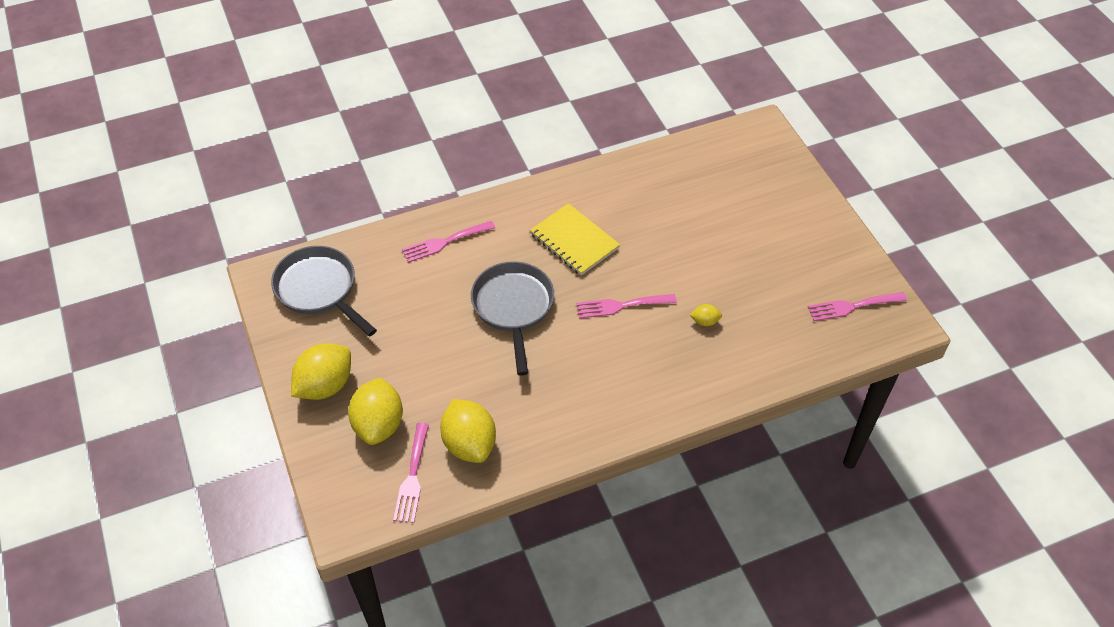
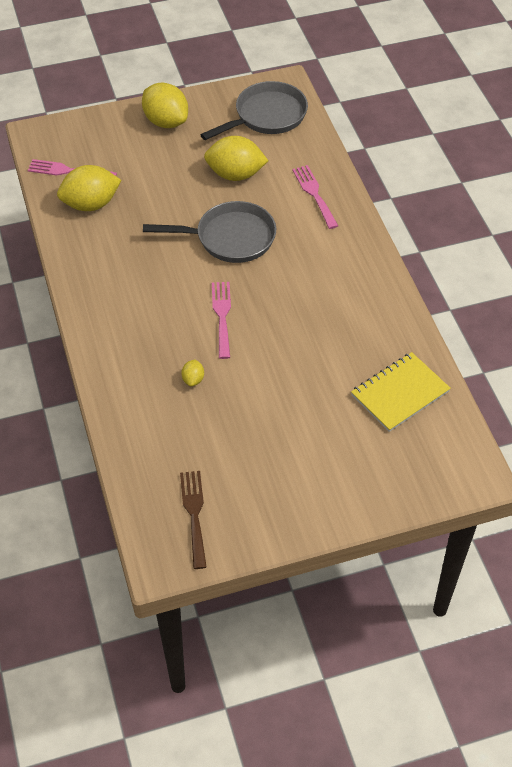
camera: 95 degrees right, 0 degrees up
(379, 424) = (122, 152): yellow lemon -> yellow lemon (235, 174)
(574, 241) = (308, 287): yellow notebook -> yellow notebook (400, 393)
(852, 306) = (194, 514): pink fork -> brown fork

